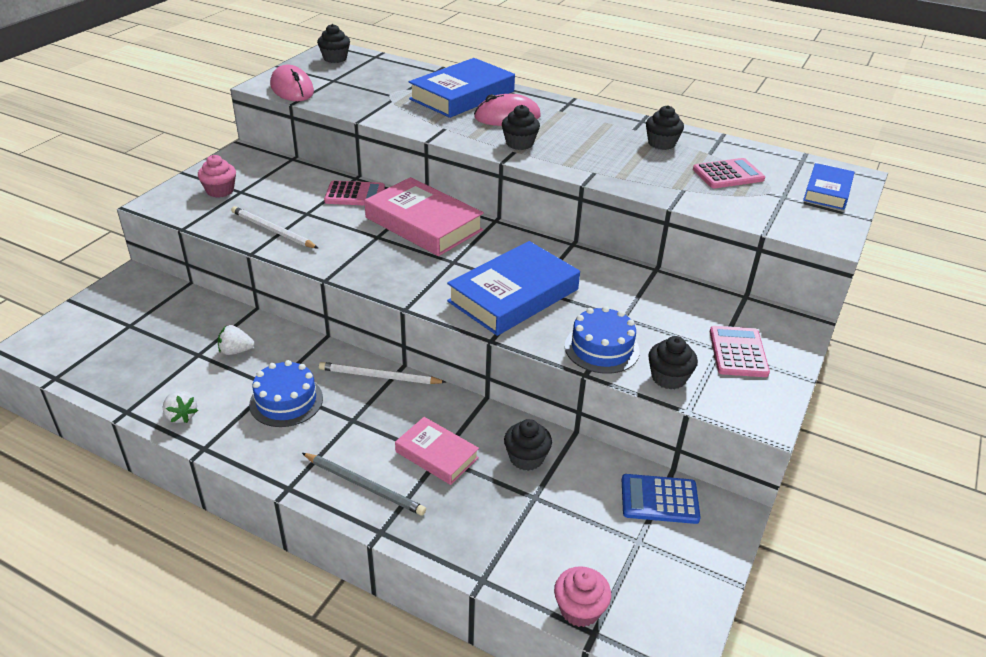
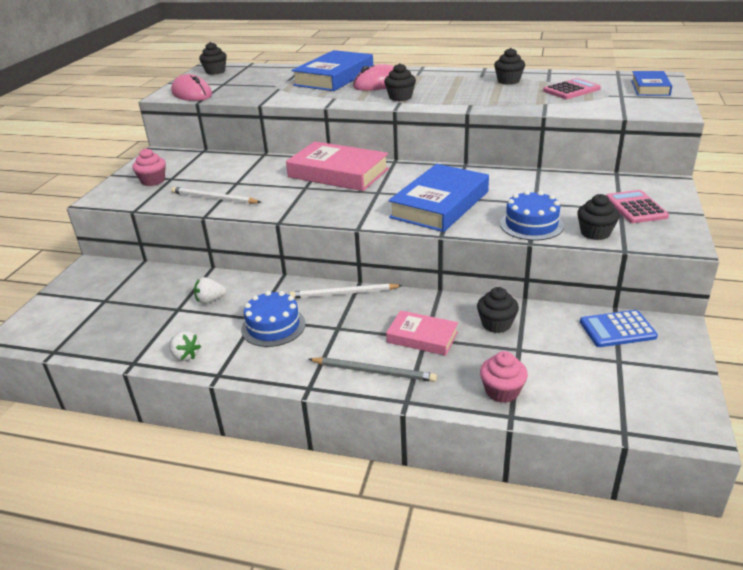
camera: 10 degrees left, 5 degrees down
(355, 194) = (270, 164): pink calculator -> none
(579, 609) = (602, 418): pink cupcake -> pink cupcake (502, 391)

